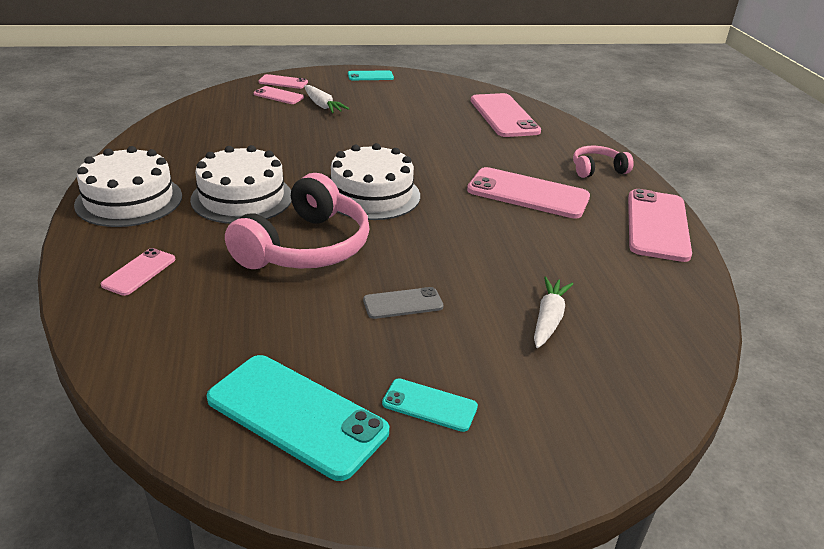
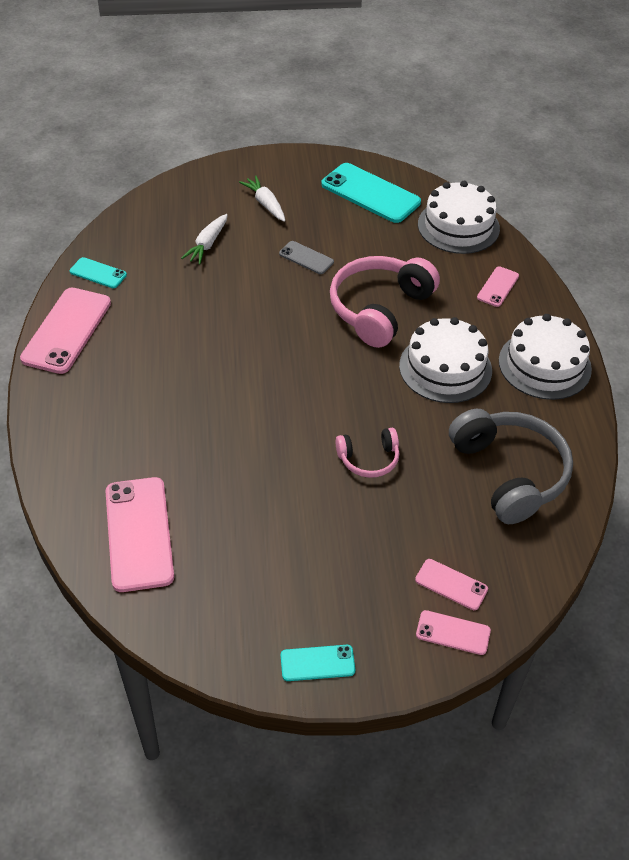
camera: 175 degrees left, 15 degrees up
(209, 137) = (510, 473): none -> grey headphones
(322, 106) = (386, 556): white carrot -> white carrot (265, 204)
(371, 195) = (324, 372): white cake -> white cake (458, 226)
(403, 303) = (306, 258): grey phone -> grey phone turned 45 degrees clockwise
(429, 405) = (297, 196): turquoise phone -> turquoise phone (98, 273)
(528, 194) = (170, 373): pink phone -> none
(597, 169) = (75, 414): pink headphones -> pink headphones (369, 459)

